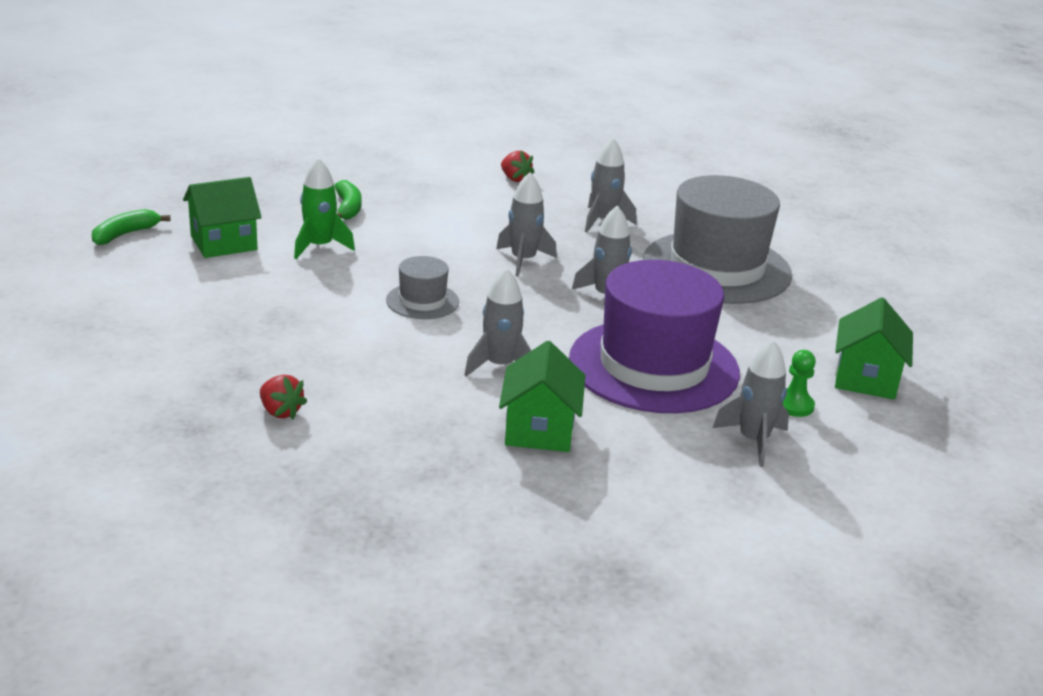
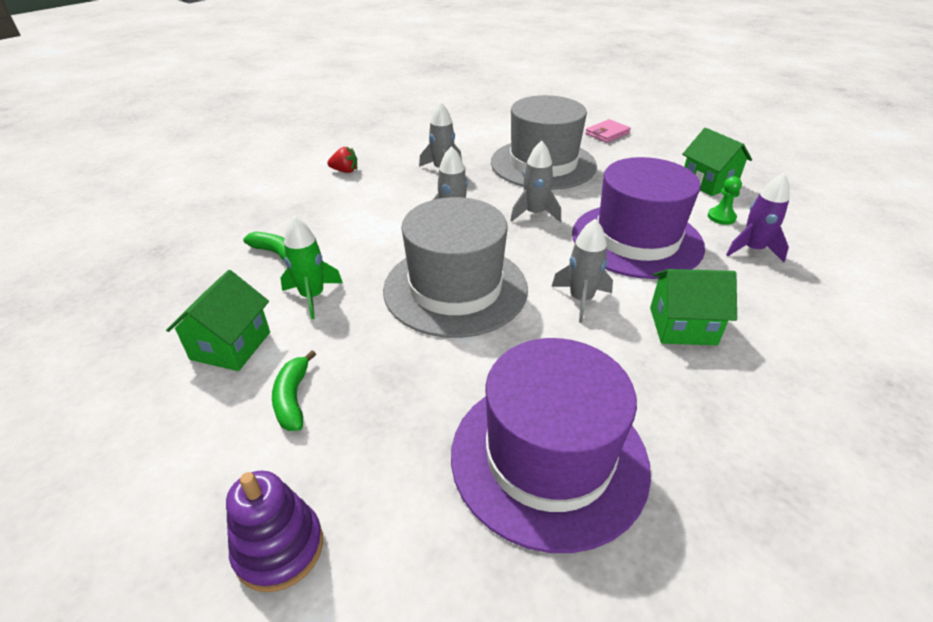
camera: 45 degrees left, 10 degrees up
(87, 341) = (279, 548): none -> purple stacking toy
(125, 234) = (120, 403): green banana -> green banana (293, 398)
(280, 412) = (548, 458): red strawberry -> purple hat
(422, 301) = (455, 288): grey hat -> grey hat, size x2.20
(539, 430) = (682, 326): green house -> green house turned 45 degrees counterclockwise
(753, 441) = (752, 249): grey rocket -> purple rocket
(868, 282) = (607, 133): none -> pink wallet

